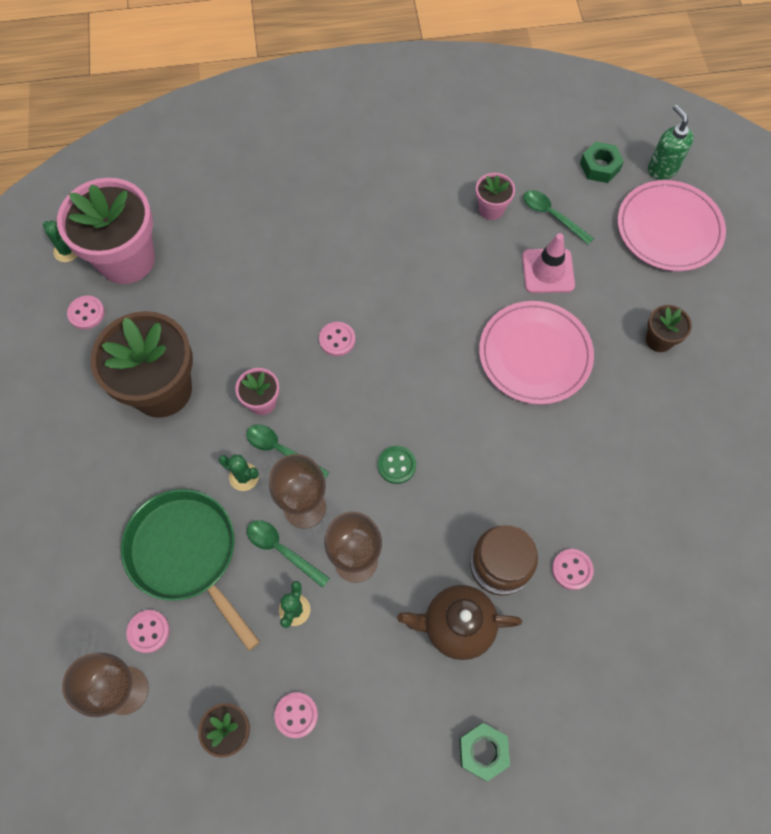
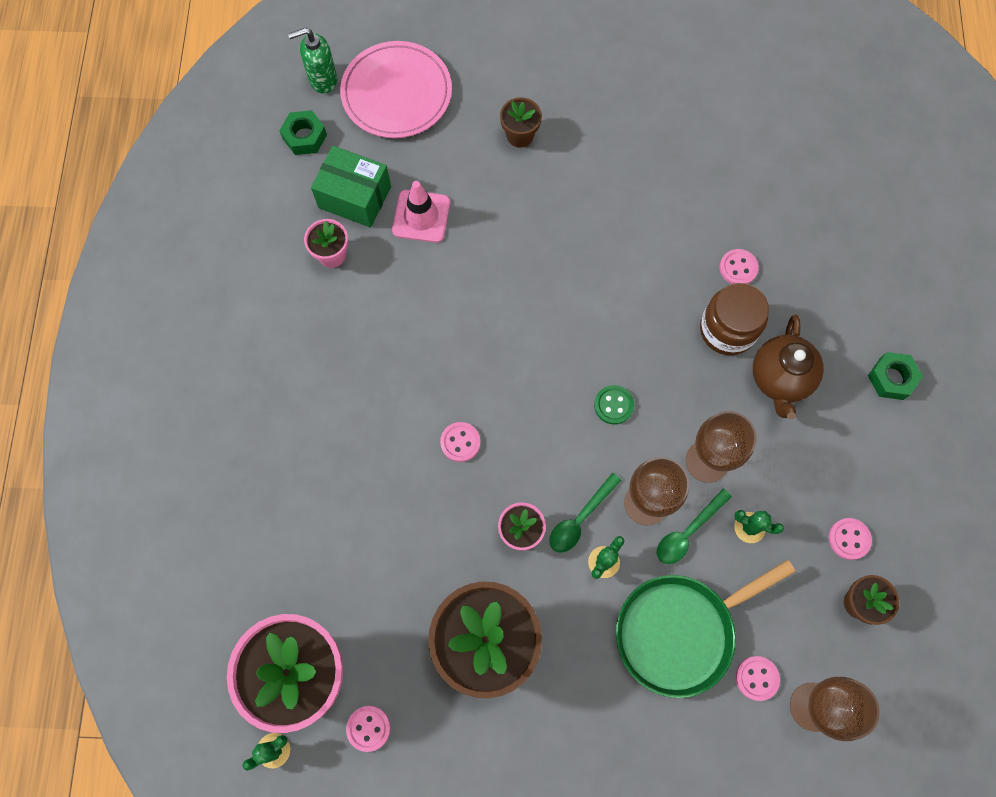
camera: 80 degrees left, 5 degrees up
(535, 355) = (515, 250): pink plate -> none
(552, 216) = (355, 197): green spoon -> green box

